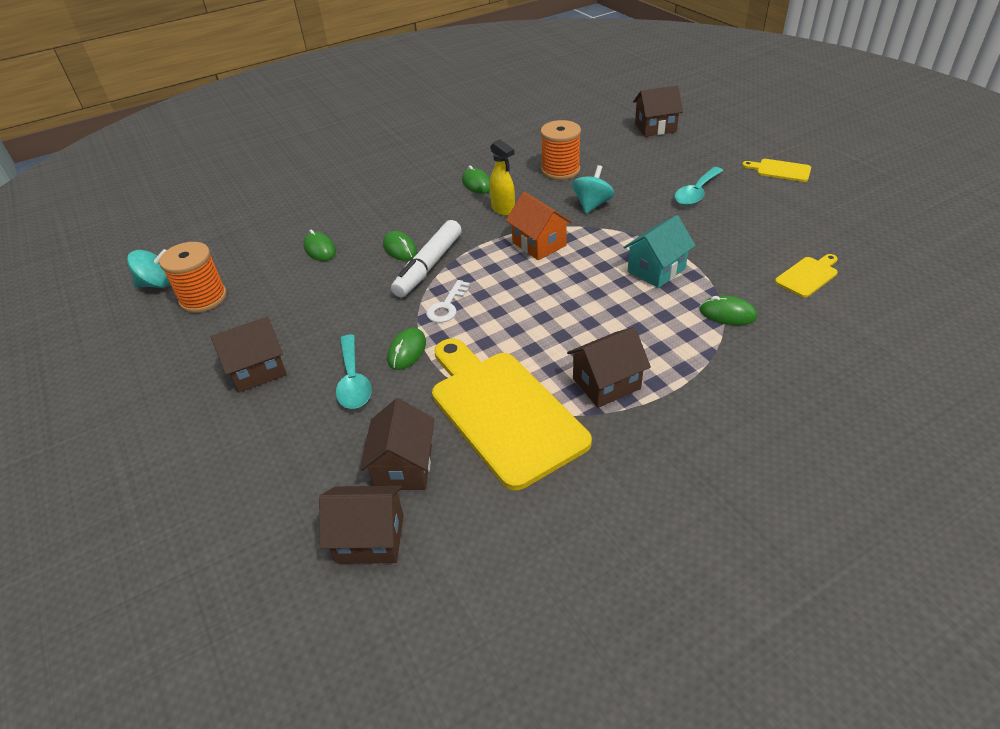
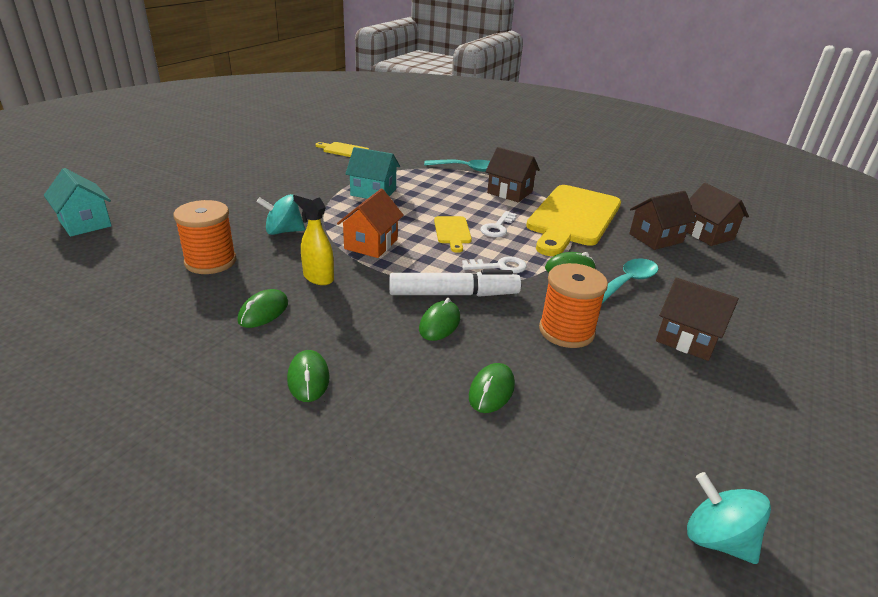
camera: 125 degrees left, 10 degrees down
(203, 298) = (674, 453): orange spool -> orange spool (566, 331)
(503, 210) = (318, 278): yellow spray bottle -> yellow spray bottle turned 75 degrees counterclockwise
(520, 334) = (497, 227): none -> white key
(655, 128) = (85, 223): brown house -> turquoise house
(696, 193) = (241, 190): turquoise spoon -> turquoise spoon (467, 169)
(727, 314) = (405, 168): green mouse -> green mouse (308, 379)
(780, 170) = (187, 163): yellow cutting board -> yellow cutting board (452, 232)

